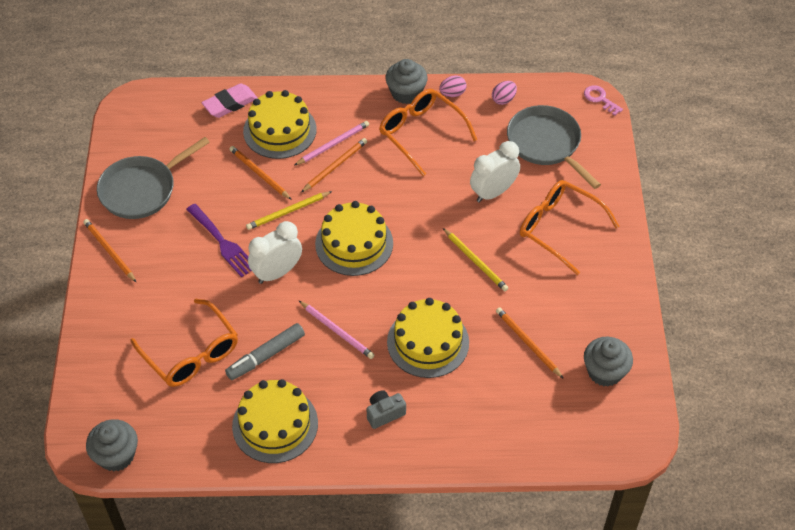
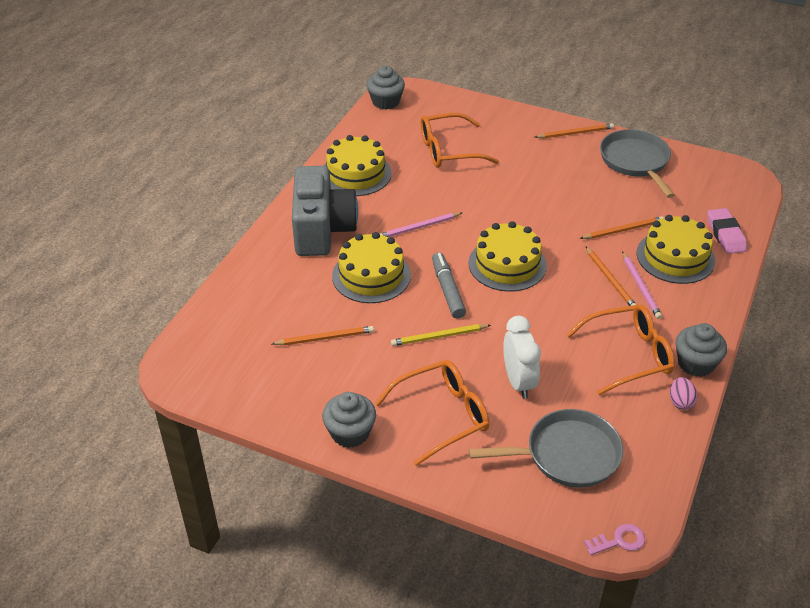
camera: 115 degrees right, 10 degrees down
(223, 243) = (551, 190): purple fork -> none
(266, 356) = (421, 185): grey marker -> grey marker (447, 290)
(277, 272) = (501, 211): white clock -> none
(288, 212) = (567, 235): yellow pencil -> none
(384, 413) = (322, 230): grey camera -> grey camera, size x2.49
(503, 99) = (654, 444): pink egg -> none
(605, 371) = (257, 378): grey cupcake -> grey cupcake (350, 433)

